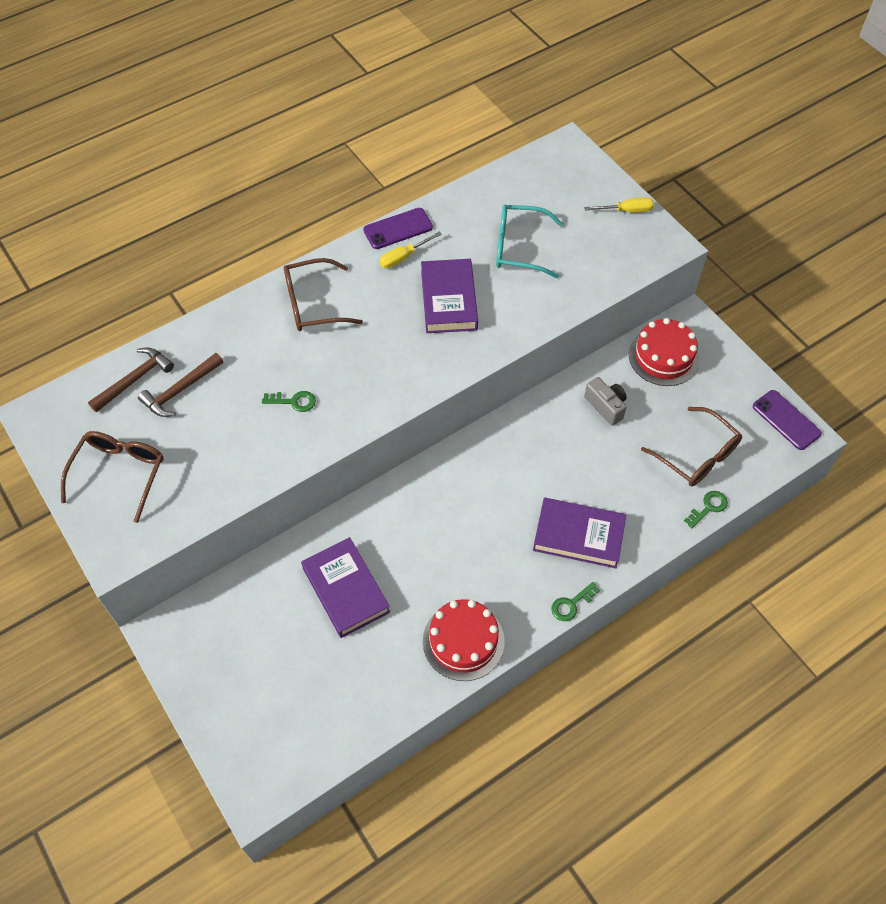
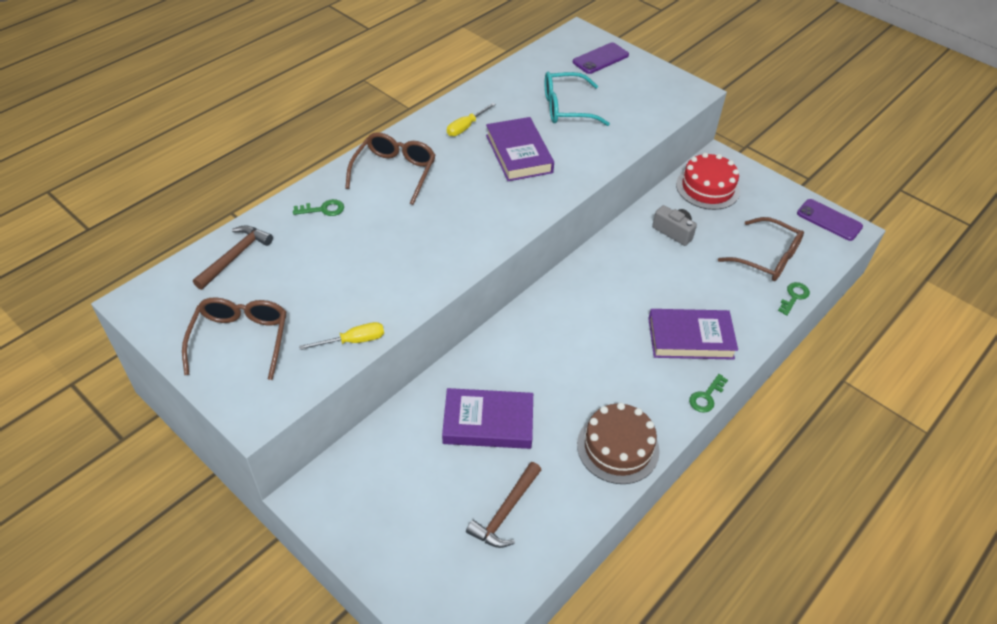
camera: 15 degrees left, 10 degrees down
(180, 390) = (284, 259): brown hammer -> brown hammer (505, 512)
(294, 401) = (400, 252): green key -> green key (323, 209)
(313, 304) = (394, 172): brown glasses -> brown glasses turned 135 degrees clockwise
(346, 590) = (488, 422): purple book -> purple book turned 45 degrees counterclockwise
(398, 229) = (453, 107): purple phone -> purple phone (600, 59)
(463, 641) = (618, 447): red cake -> brown cake
(626, 210) = (647, 71): yellow screwdriver -> yellow screwdriver (353, 341)

